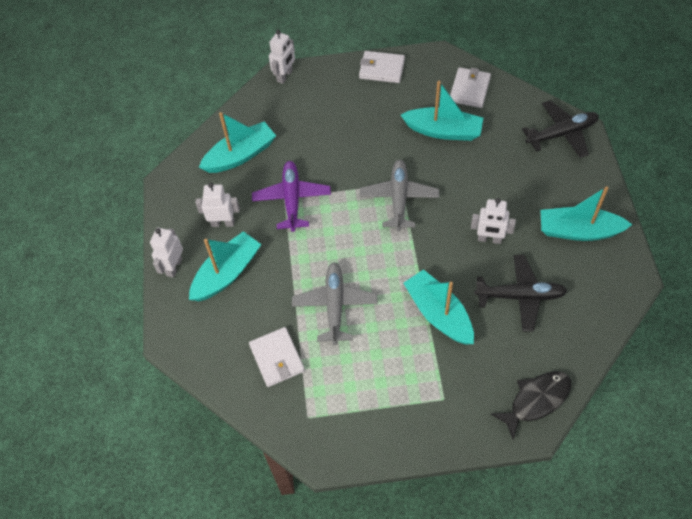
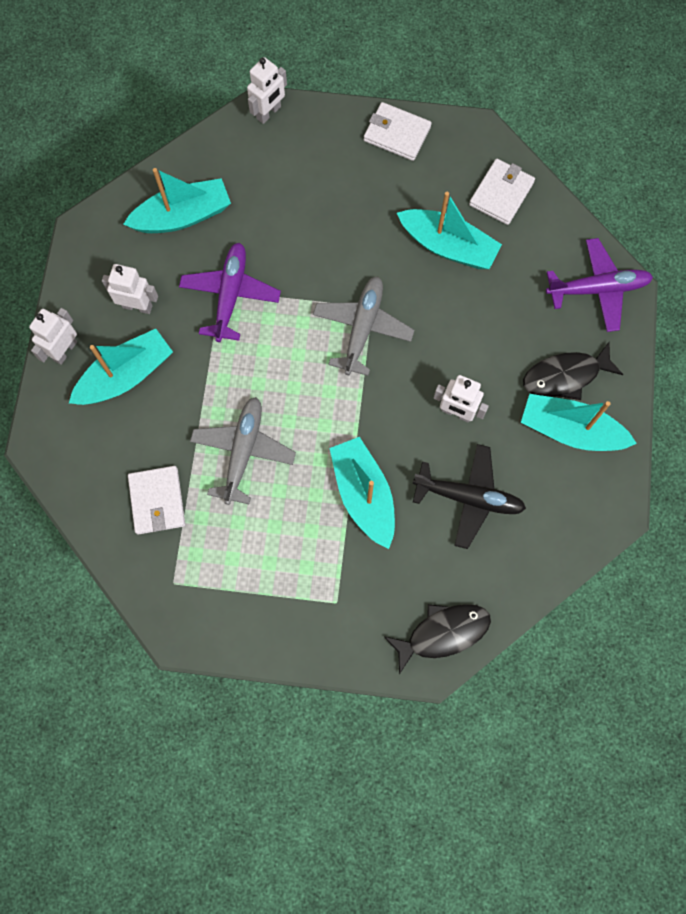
camera: 10 degrees right, 15 degrees up
(560, 195) = (565, 376): none -> black fish
(562, 134) = (598, 289): black plane -> purple plane

